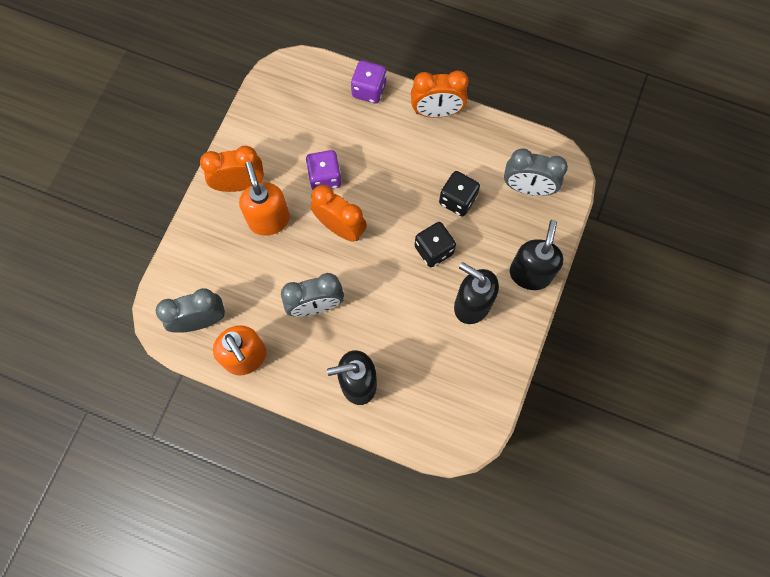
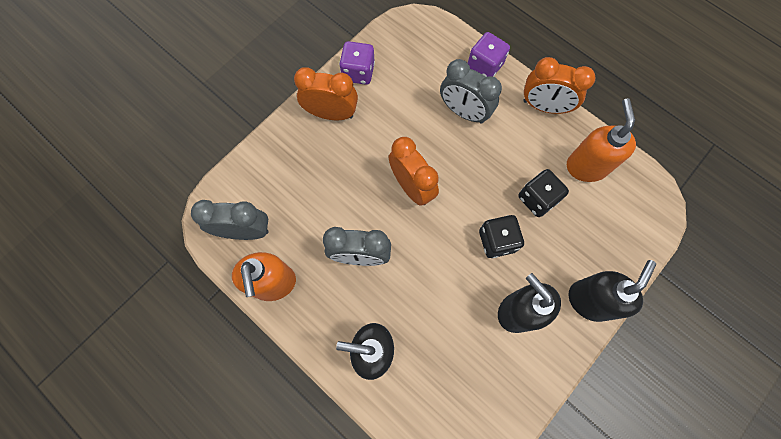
camera: 20 degrees right, 0 degrees up
(269, 220) = (346, 156): orange soap dispenser -> orange soap dispenser (586, 166)
(324, 177) = (414, 134): purple dice -> purple dice (358, 72)
(528, 188) = (613, 211): grey clock -> grey clock (464, 112)

